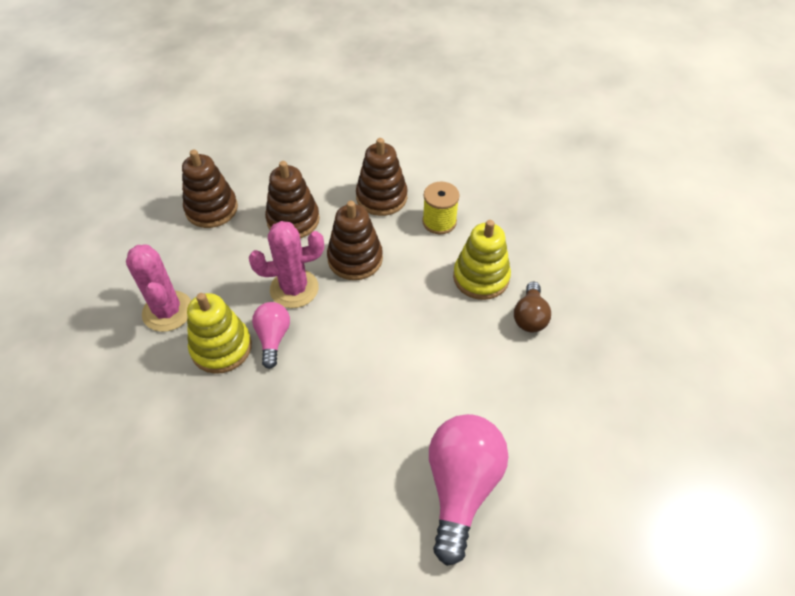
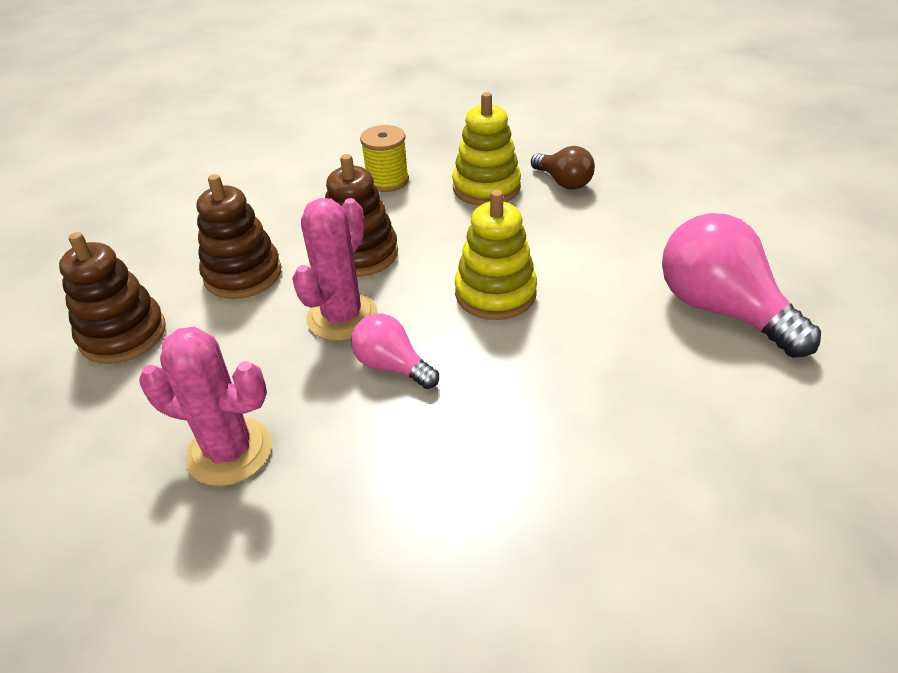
camera: 50 degrees left, 10 degrees down
(221, 347) = (353, 420): yellow stacking toy -> yellow stacking toy (495, 293)
(381, 197) = (304, 200): brown stacking toy -> none

